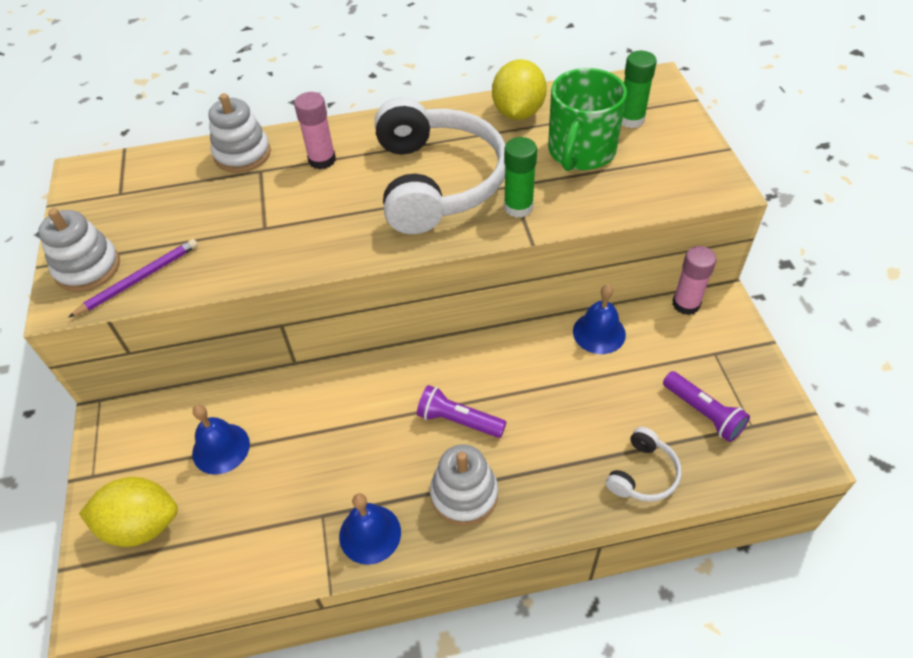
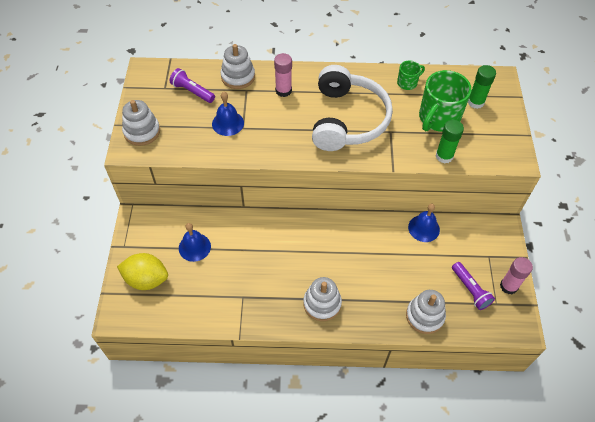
camera: 10 degrees right, 5 degrees up
(139, 279) = (169, 145): purple pencil -> none
(370, 534) = (266, 313): blue bell -> blue bell (228, 123)
(458, 420) = (328, 261): purple flashlight -> purple flashlight (192, 91)
(518, 112) = (407, 83): yellow lemon -> green mug
(518, 207) = (391, 146): green glue stick -> green glue stick (444, 156)
(643, 474) = (424, 316): white headphones -> white stacking toy
(686, 304) = (481, 222): pink glue stick -> pink glue stick (508, 286)

